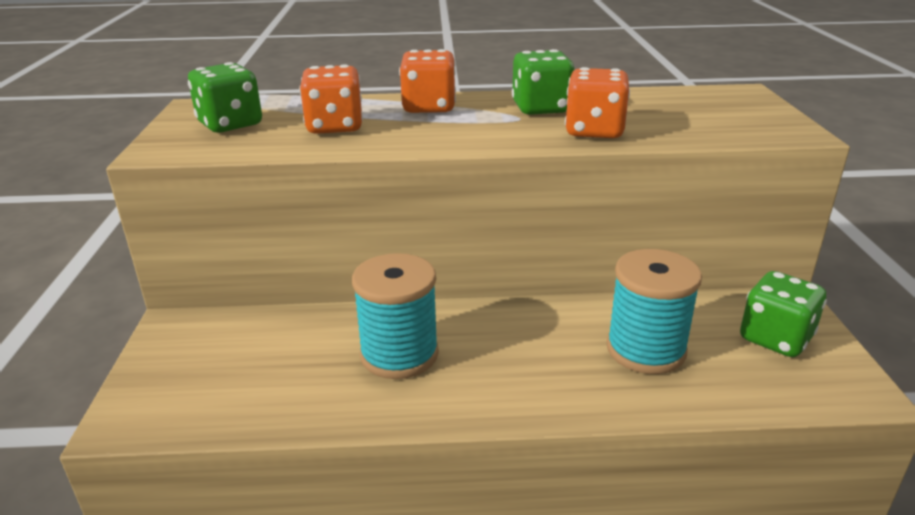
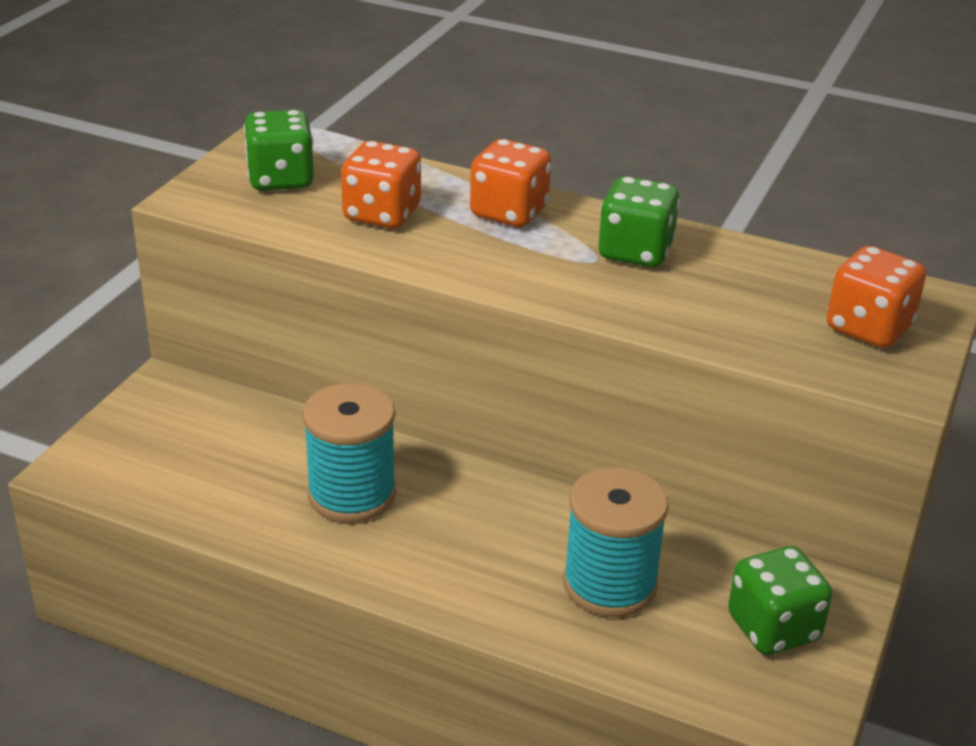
camera: 25 degrees right, 5 degrees up
(594, 131) = (656, 307): orange dice -> orange dice (868, 328)

